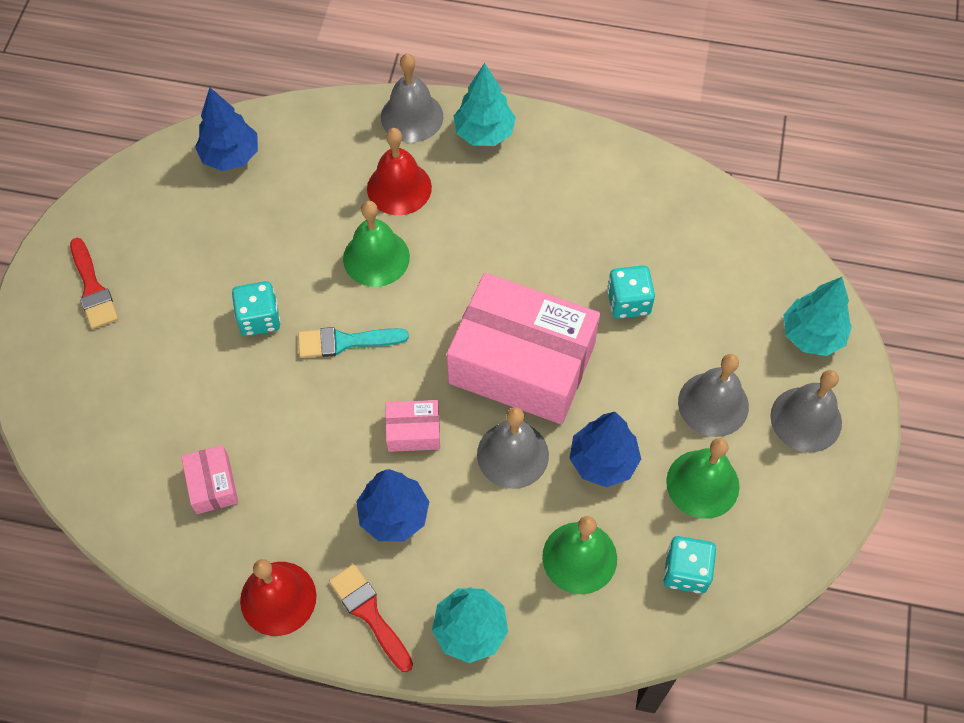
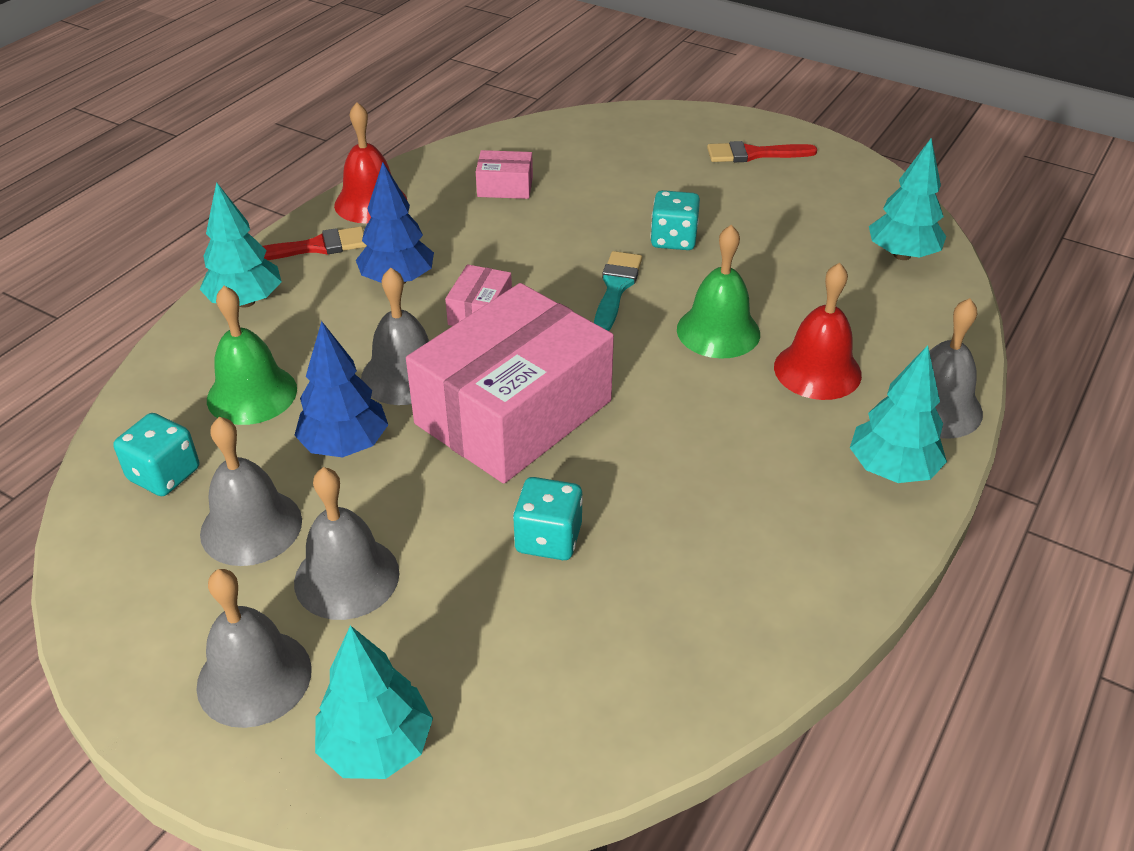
camera: 110 degrees right, 20 degrees down
(230, 156) = (902, 255): blue tree -> turquoise tree
(702, 484) = (251, 527): green bell -> grey bell

